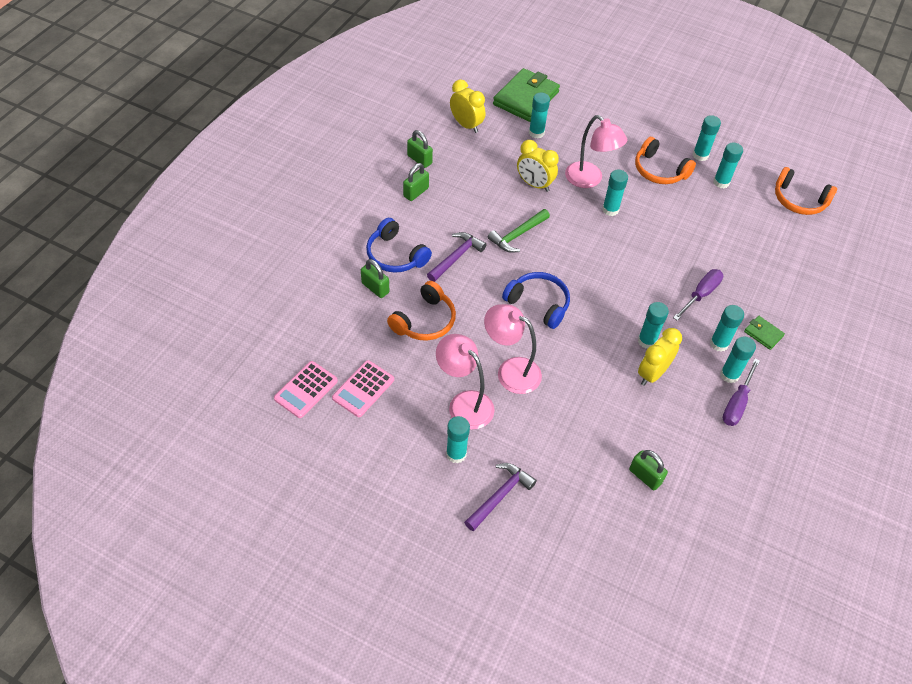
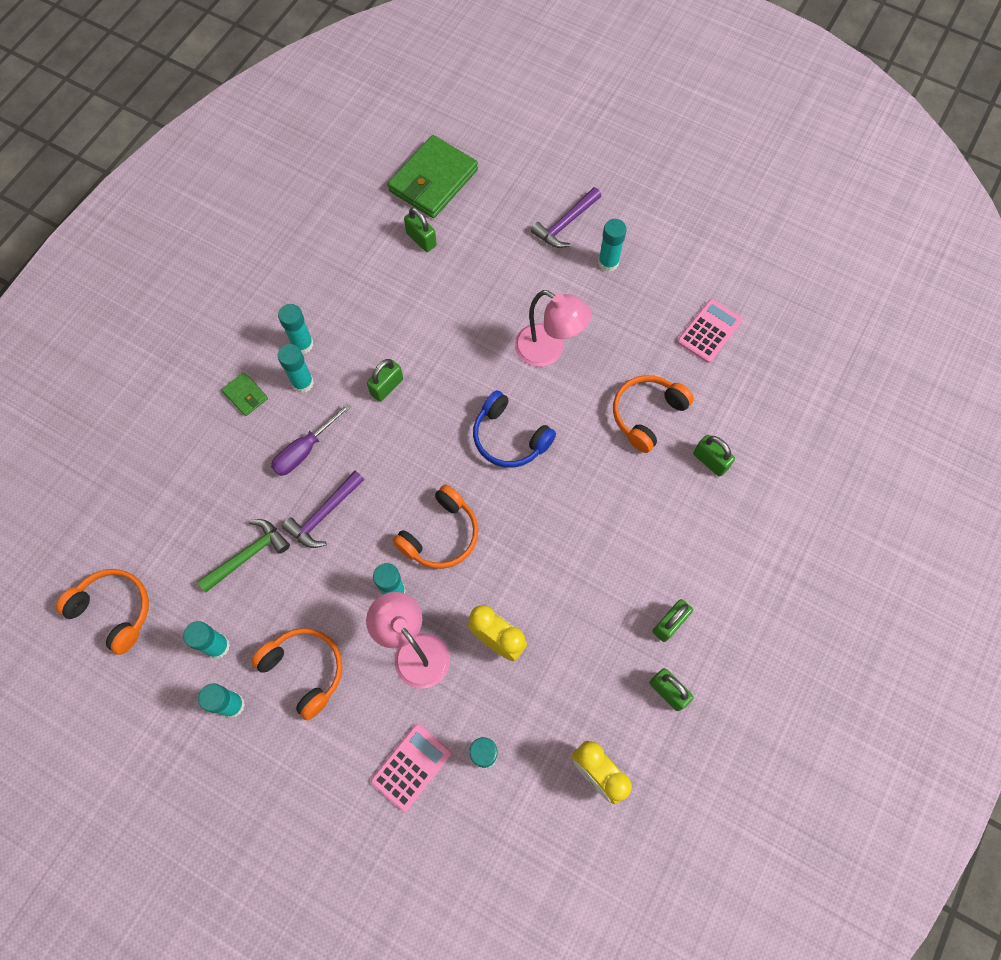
camera: 175 degrees left, 15 degrees up
(306, 390) = (771, 331): pink calculator -> pink calculator (411, 767)
(395, 255) = (689, 511): blue headphones -> none
(456, 257) = (610, 508): purple hammer -> purple hammer (324, 514)
(464, 403) = (600, 314): pink lamp -> none
(517, 235) = (528, 545): green hammer -> green hammer (248, 555)
(526, 98) = (495, 845): green wallet -> green wallet (433, 180)
(582, 241) = (441, 535): none -> orange headphones
(647, 341) = (387, 387): turquoise glue stick -> green padlock
(652, 373) = (389, 346): yellow clock -> none
(737, 403) = (305, 312): purple screwdriver -> none

